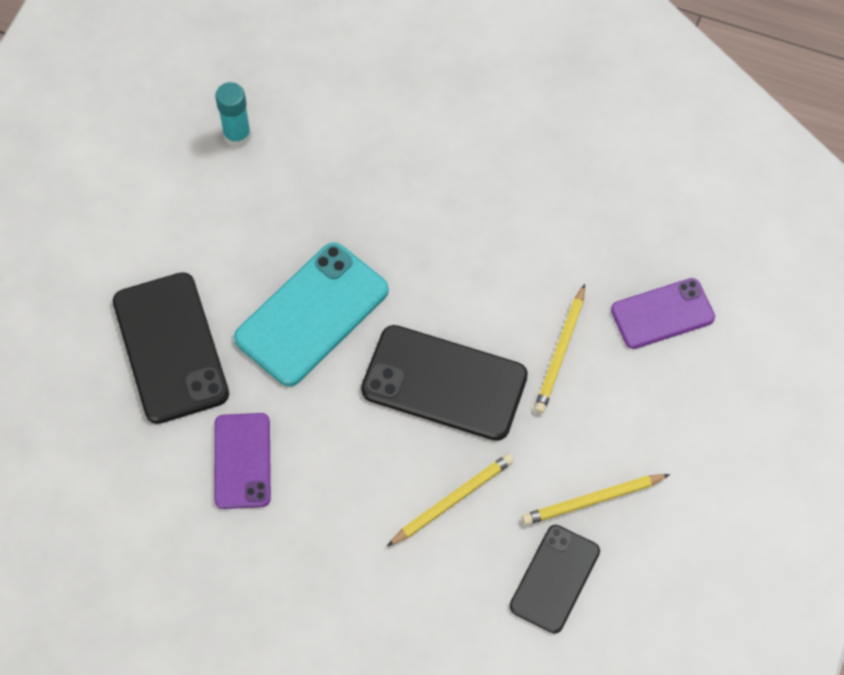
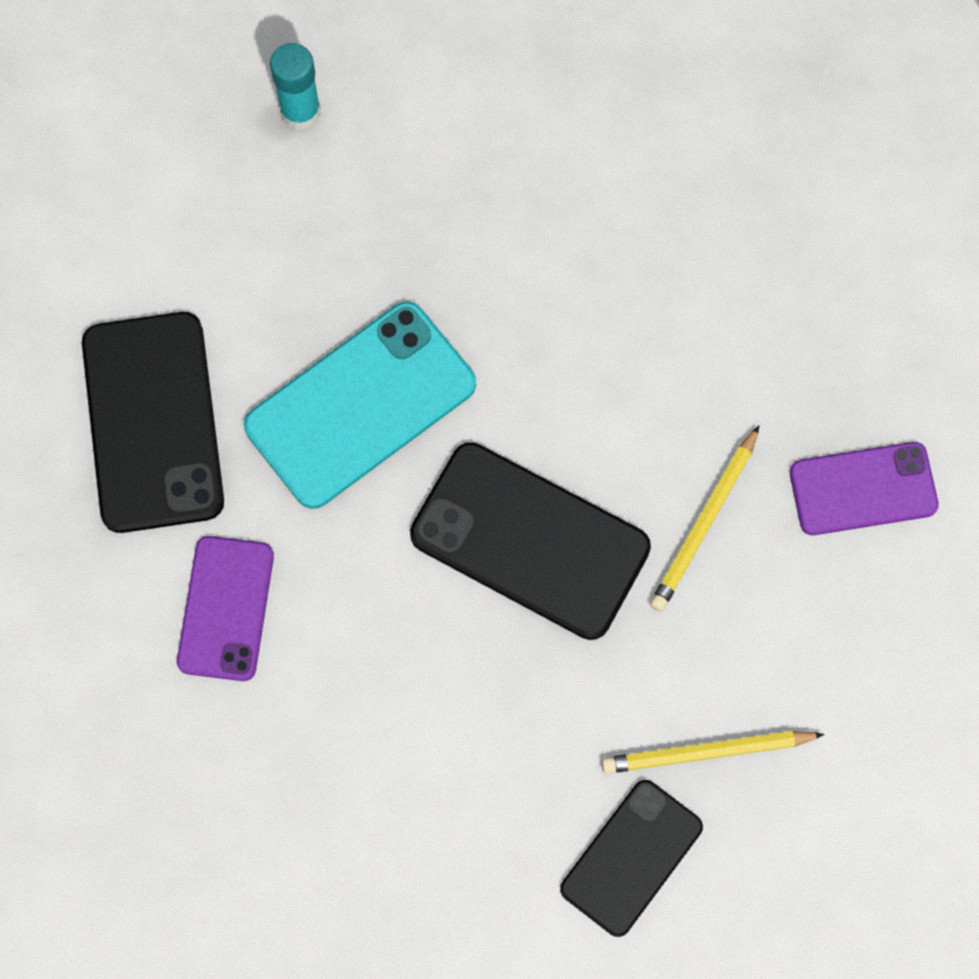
camera: 10 degrees right, 10 degrees up
(452, 500) = (509, 718): yellow pencil -> none

